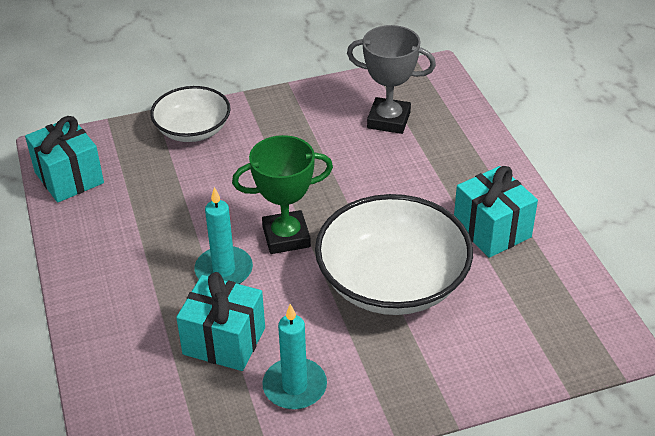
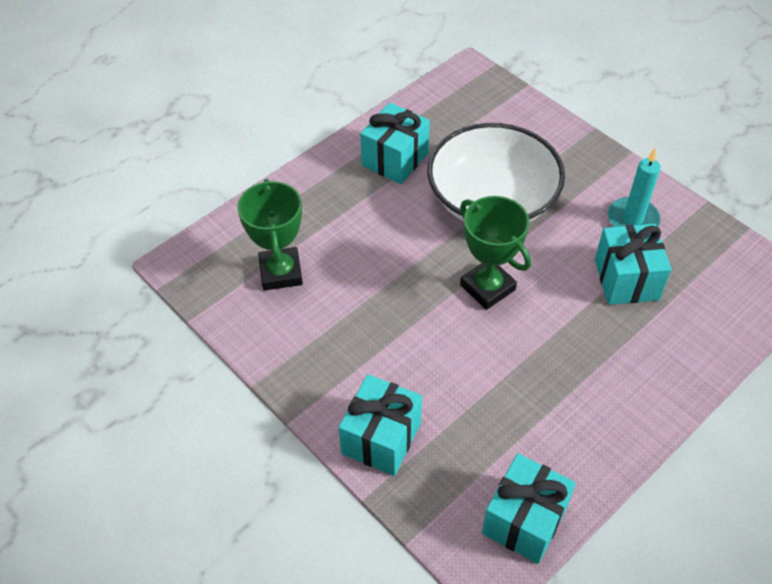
camera: 115 degrees left, 10 degrees up
(193, 130) = (381, 438): white bowl -> turquoise gift
(224, 270) = (555, 314): turquoise candle -> none
(388, 120) = (280, 272): grey trophy -> green trophy

